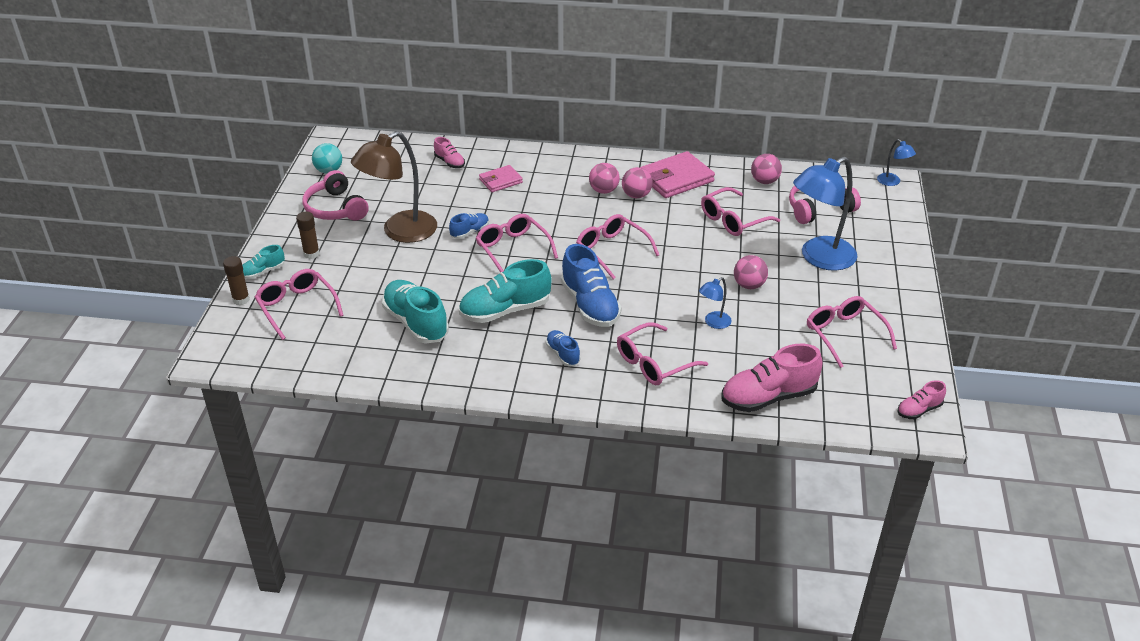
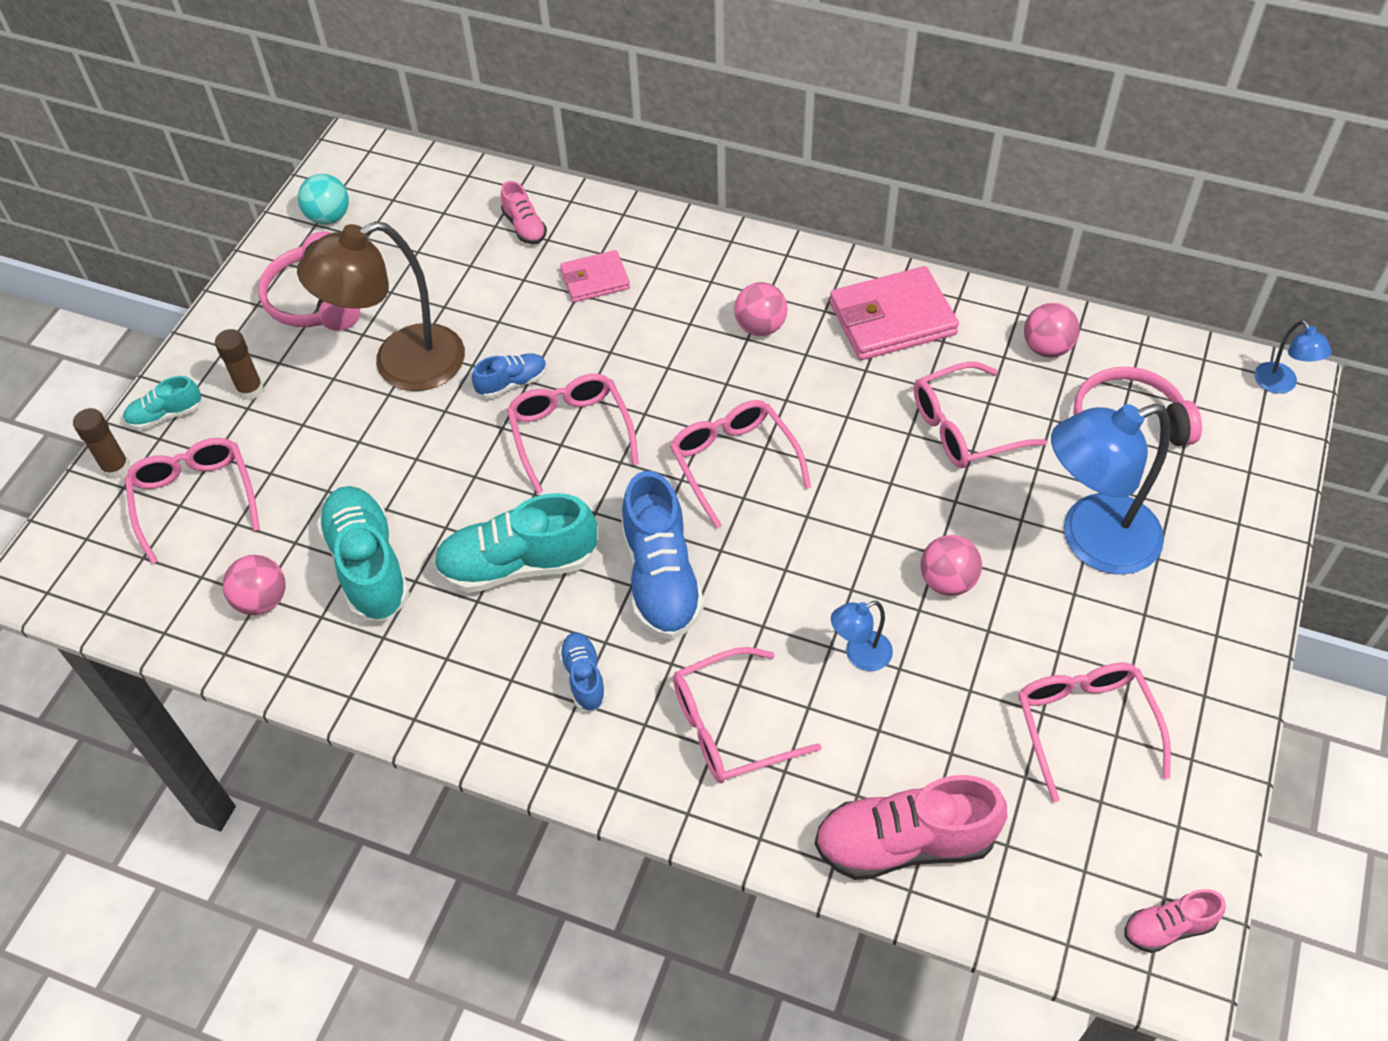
camera: 15 degrees right, 15 degrees up
(636, 195) = (812, 346): pink ball -> pink ball (262, 600)

